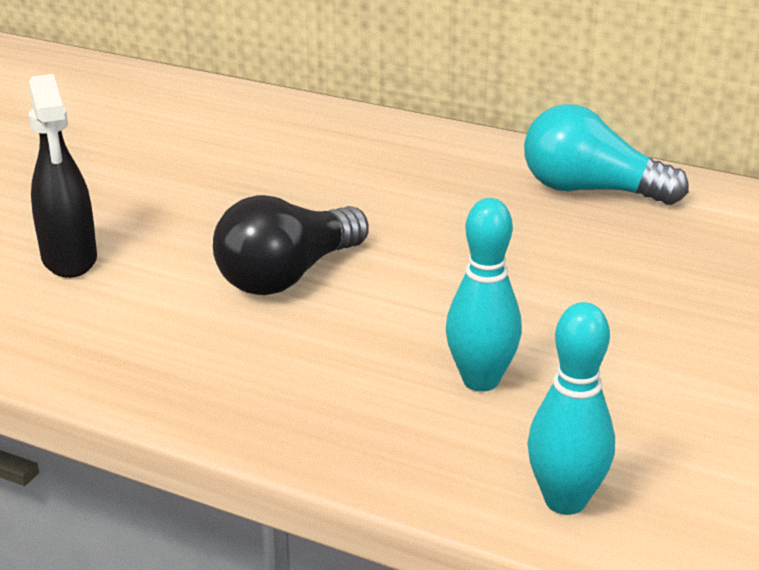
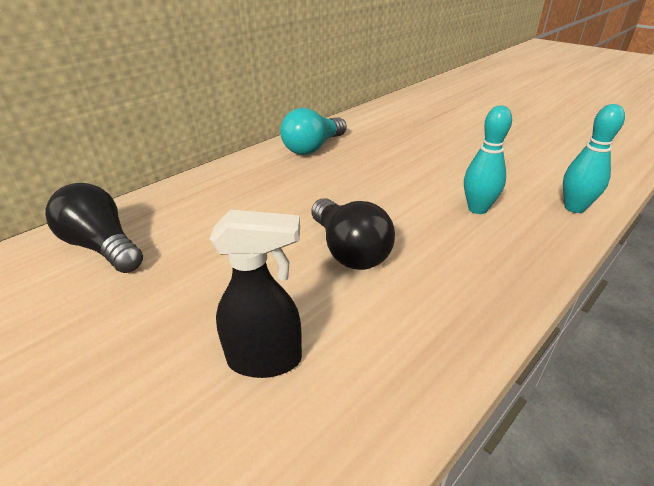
camera: 70 degrees left, 5 degrees up
(216, 122) = (103, 247): none -> black light bulb

